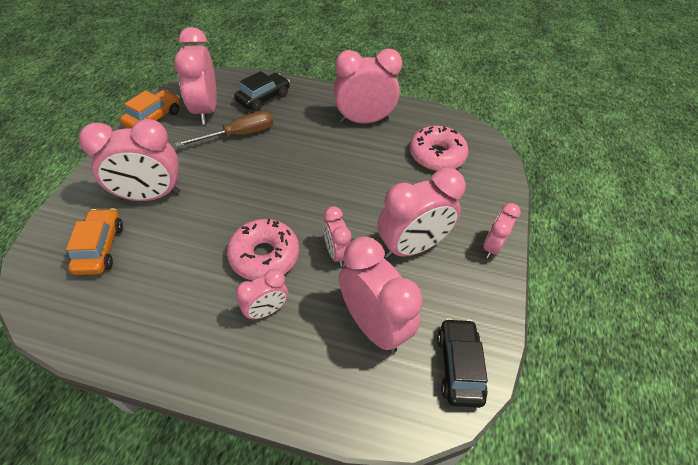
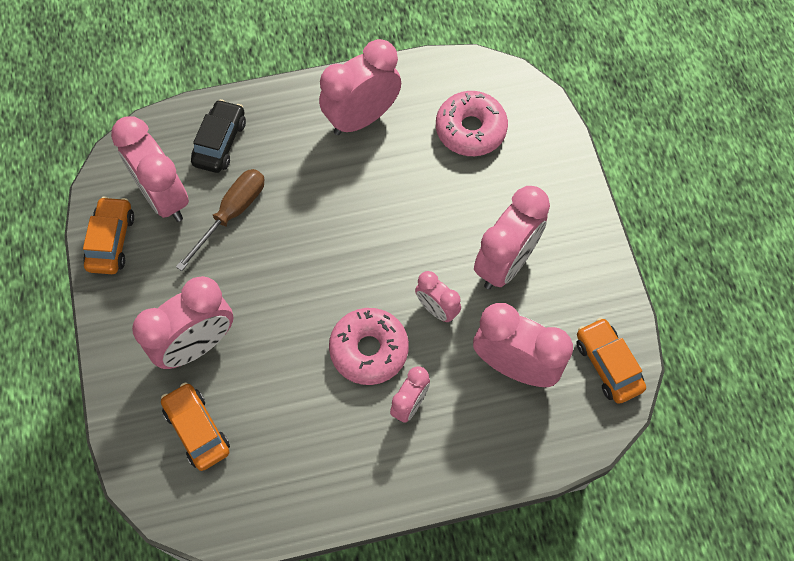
camera: 25 degrees left, 15 degrees up
(458, 366) = (607, 364): black car -> orange car
(492, 247) = (582, 222): pink clock -> none

